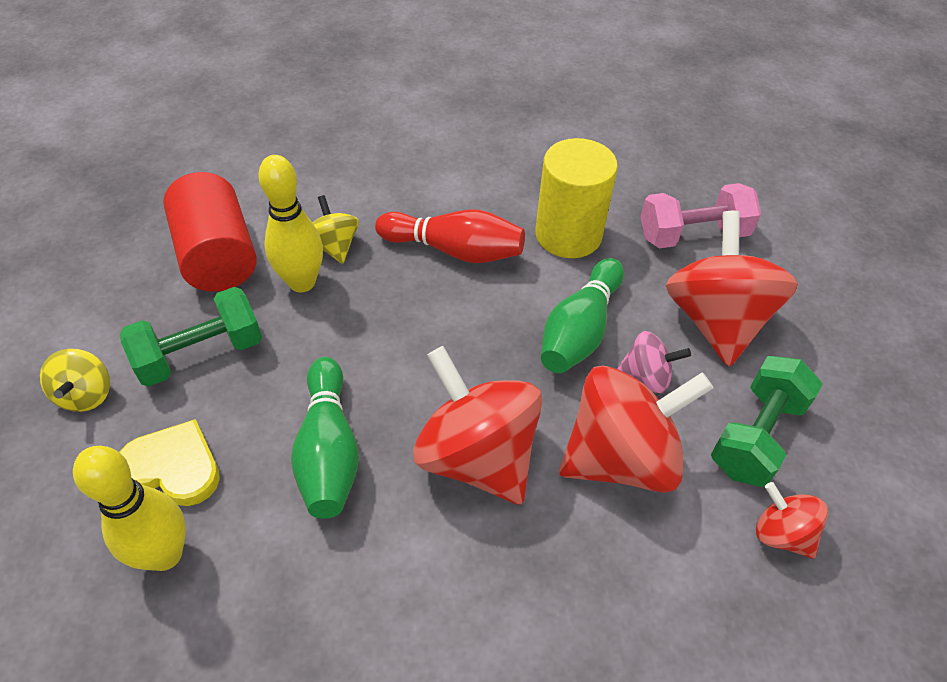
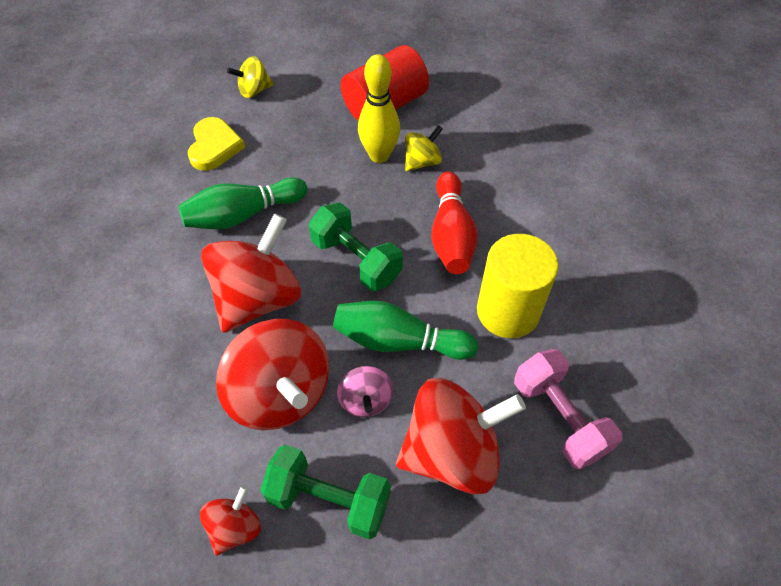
camera: 75 degrees right, 5 degrees up
(165, 554) = (158, 164): yellow bowling pin -> none
(200, 354) = (299, 127): green dumbbell -> green dumbbell (356, 260)

